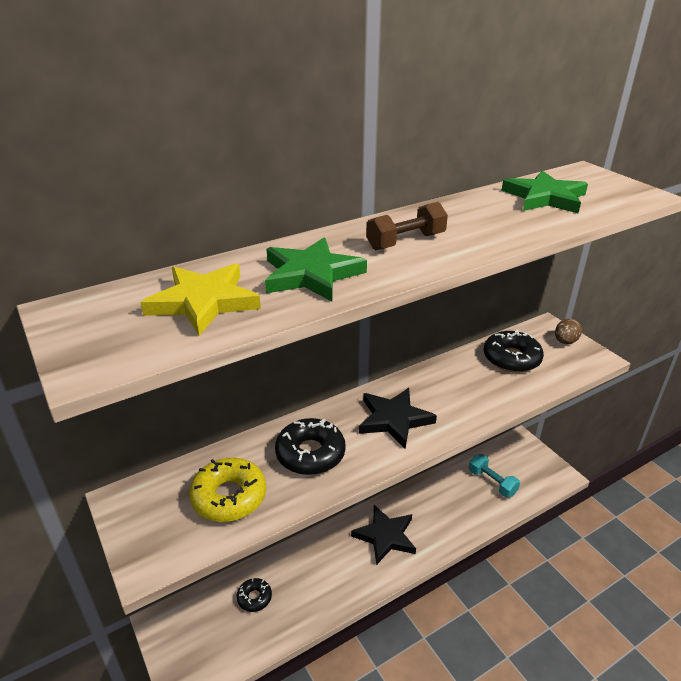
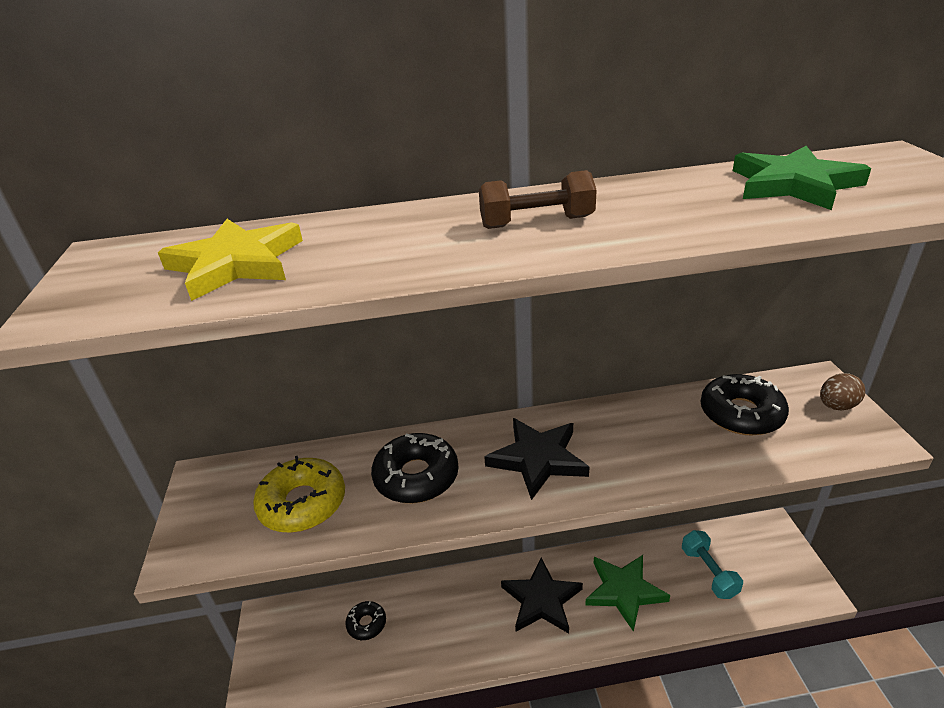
camera: 25 degrees right, 0 degrees up
(311, 274) = (382, 248): green star -> green star (624, 591)

